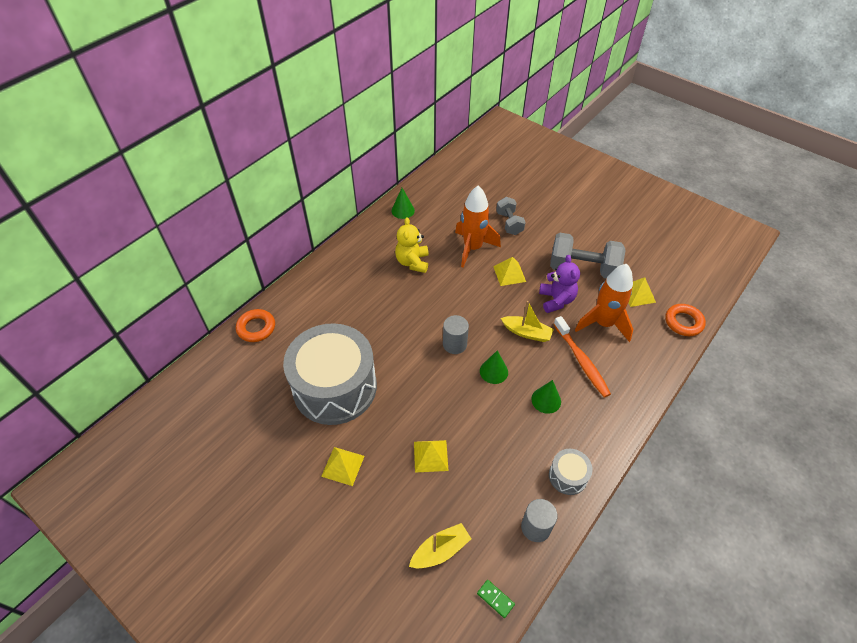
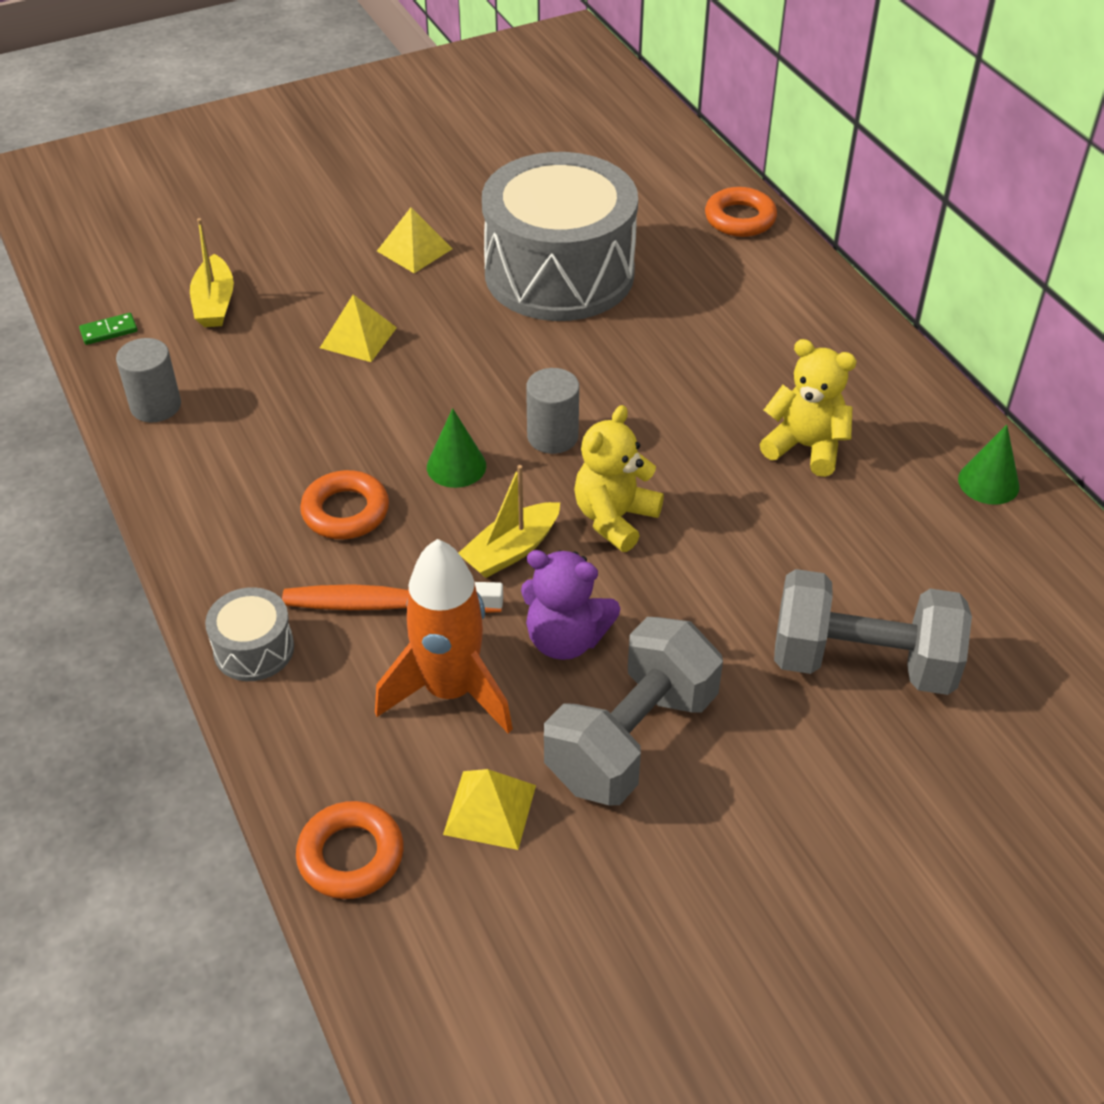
camera: 115 degrees right, 5 degrees down
(472, 248) = (803, 558): orange rocket -> none
(488, 307) = (614, 518): none -> yellow teddy bear
(509, 223) = (862, 662): grey dumbbell -> grey dumbbell, size x1.70
(509, 274) = (689, 591): yellow pyramid -> none
(546, 400) = (345, 511): green cone -> orange ring
(568, 476) = (194, 476): grey drum -> grey drum (254, 649)

